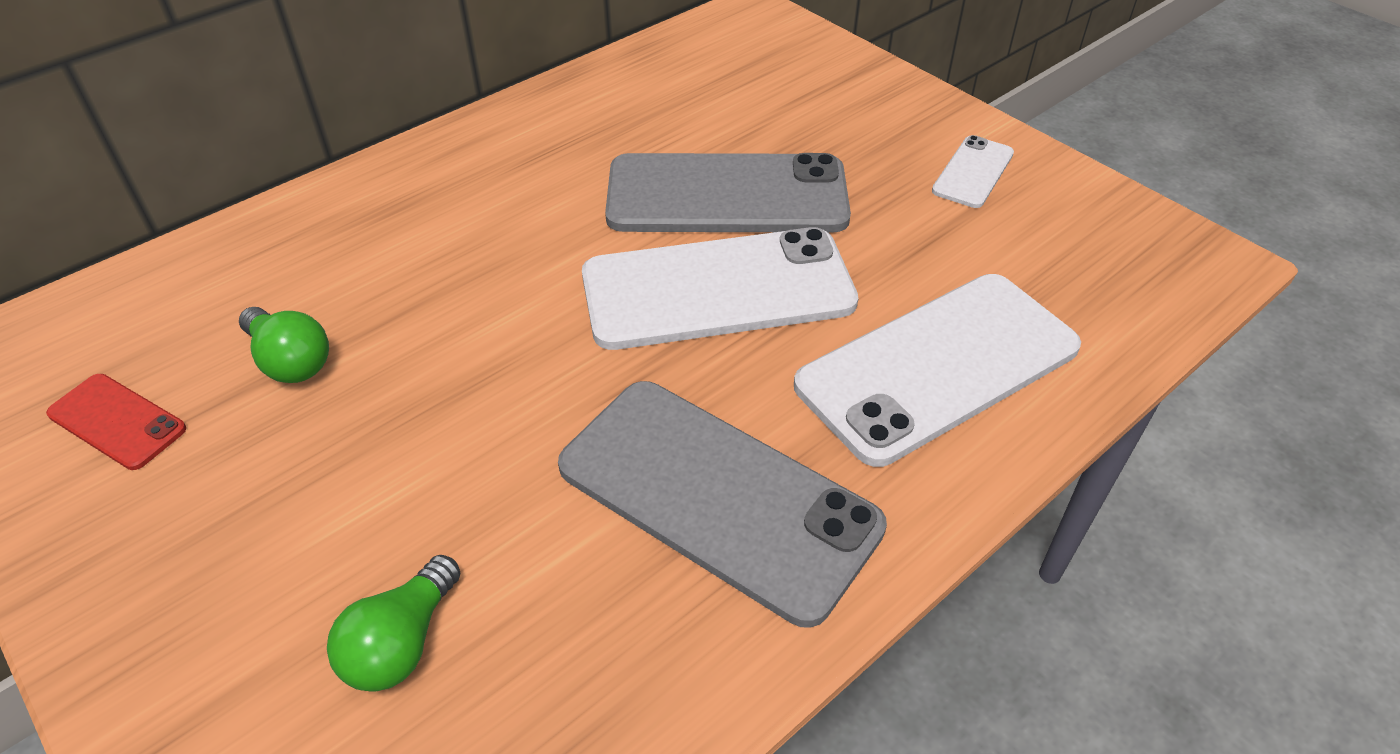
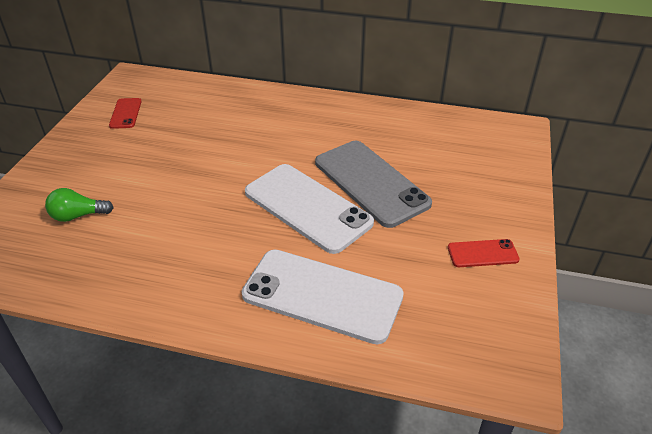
camera: 55 degrees right, 5 degrees down
(290, 361) = (177, 129): green light bulb -> none
(718, 496) = (192, 259): grey phone -> none
(973, 172) = (482, 253): white phone -> red phone

